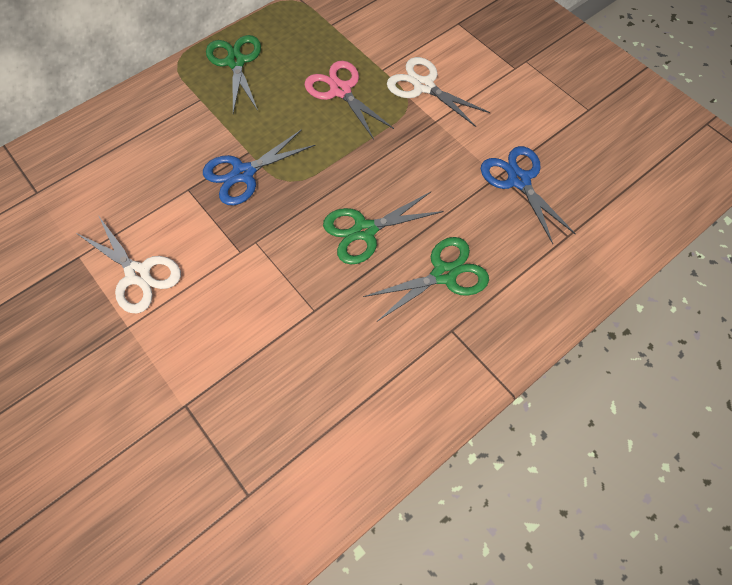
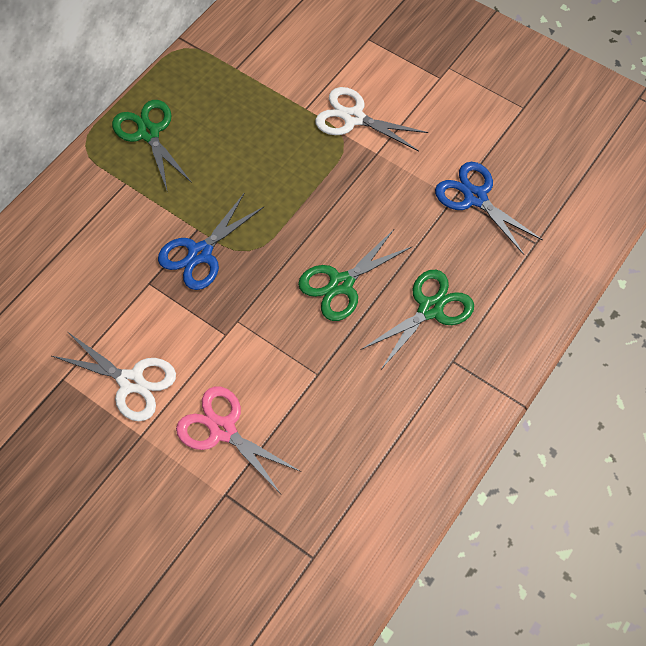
camera: 15 degrees left, 0 degrees up
(340, 90) = (270, 141): pink scissors -> pink scissors (223, 430)

